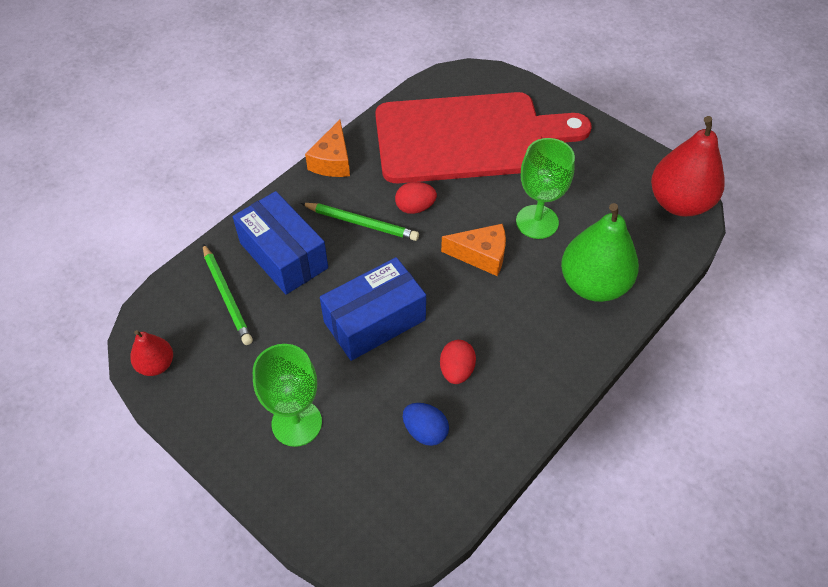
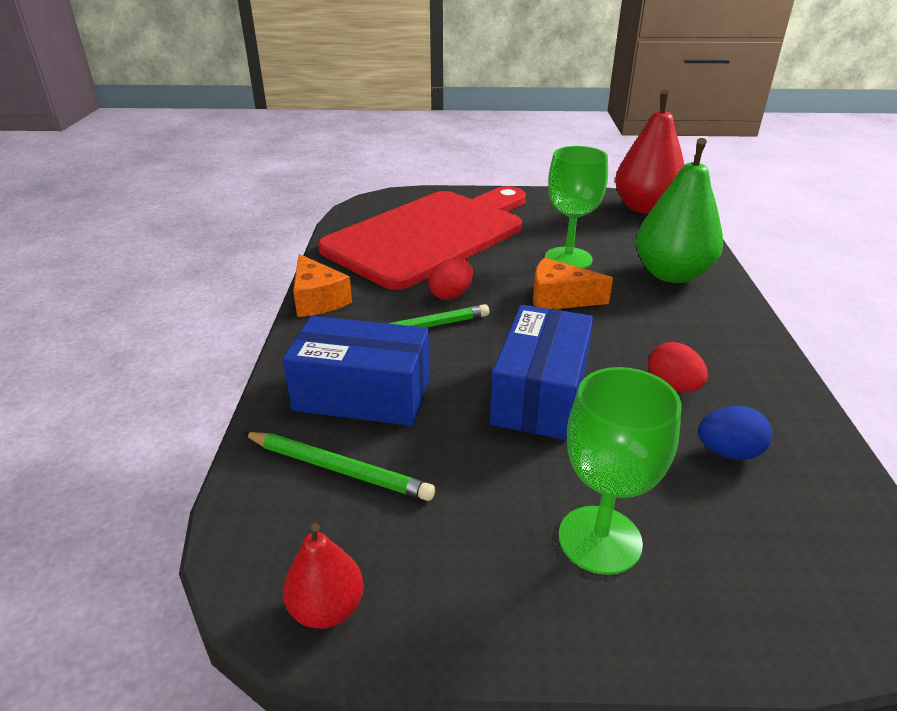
camera: 40 degrees left, 20 degrees down
(481, 255) = (559, 298): orange cheese -> orange cheese turned 135 degrees counterclockwise

